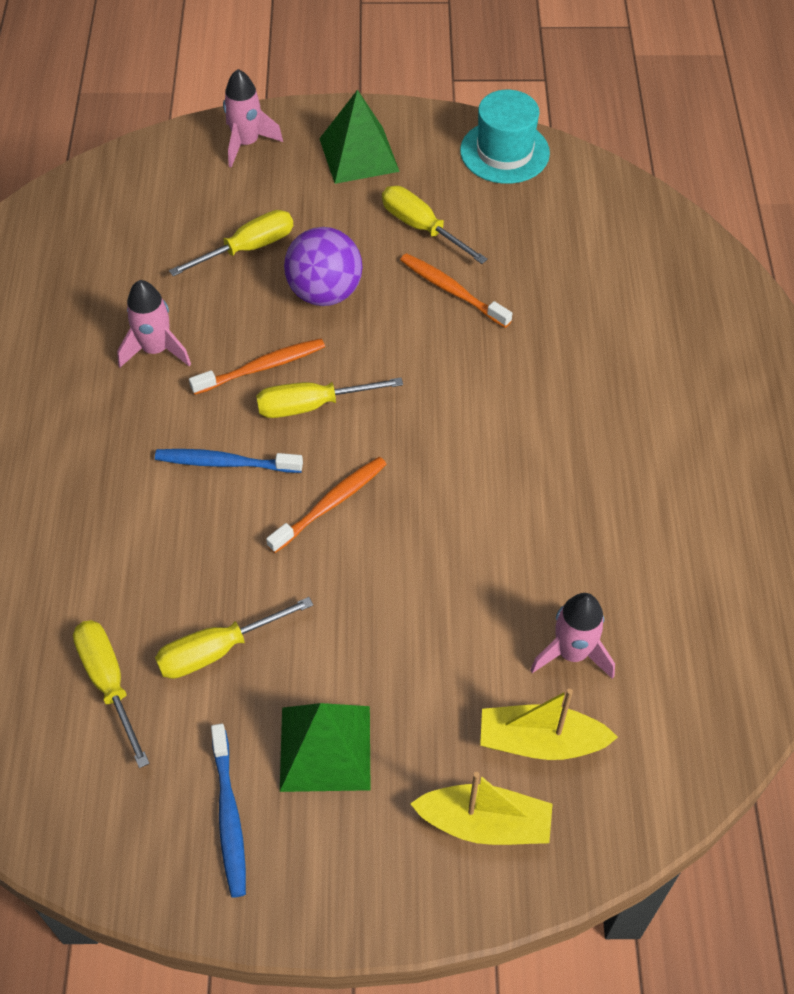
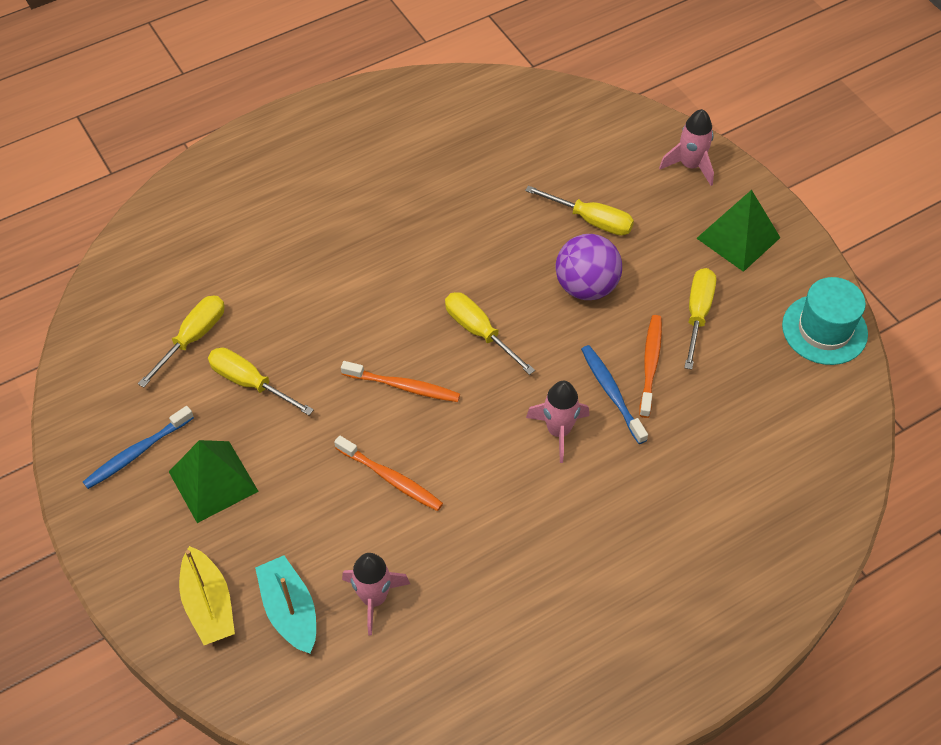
camera: 60 degrees right, 0 degrees up
(156, 349) = (462, 218): pink rocket -> pink rocket (558, 431)
(225, 463) = (396, 308): blue toothbrush -> blue toothbrush (611, 393)
(262, 367) = (491, 285): orange toothbrush -> orange toothbrush (391, 478)
(540, 741) = (290, 610): yellow boat -> turquoise boat

